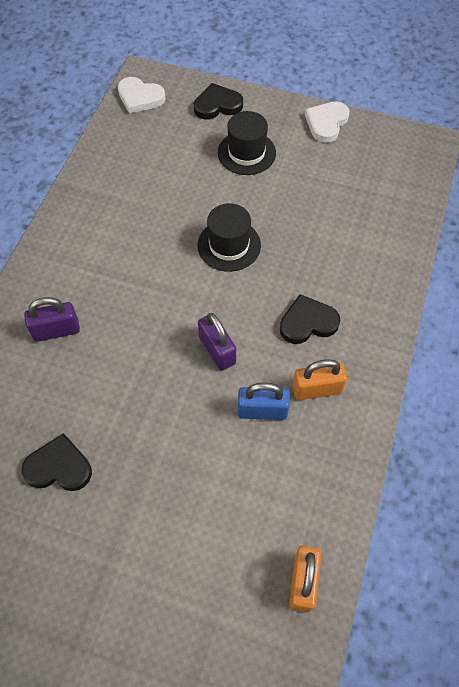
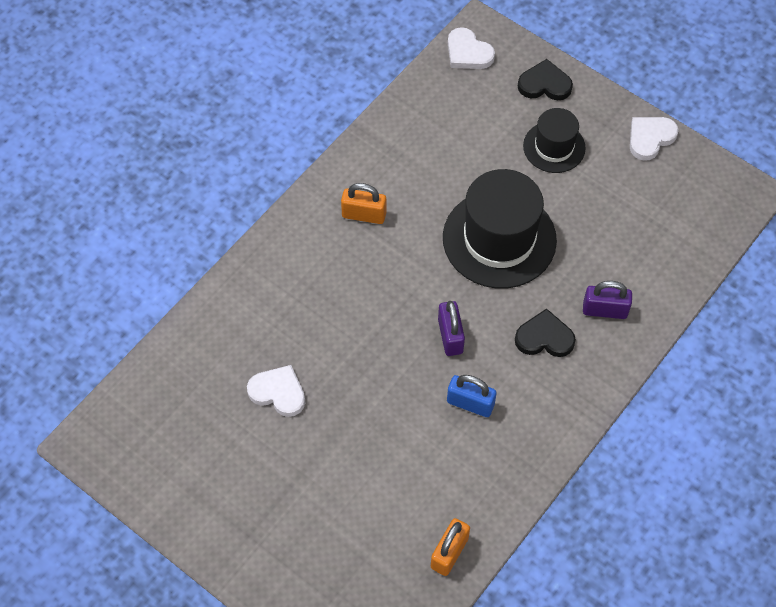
camera: 20 degrees right, 0 degrees up
(56, 330) = (311, 271): purple padlock -> purple padlock (605, 310)
(59, 467) = (278, 392): black heart -> white heart
(229, 245) = (499, 239): black hat -> black hat, size x1.77
(316, 389) = (527, 401): orange padlock -> orange padlock (364, 215)

